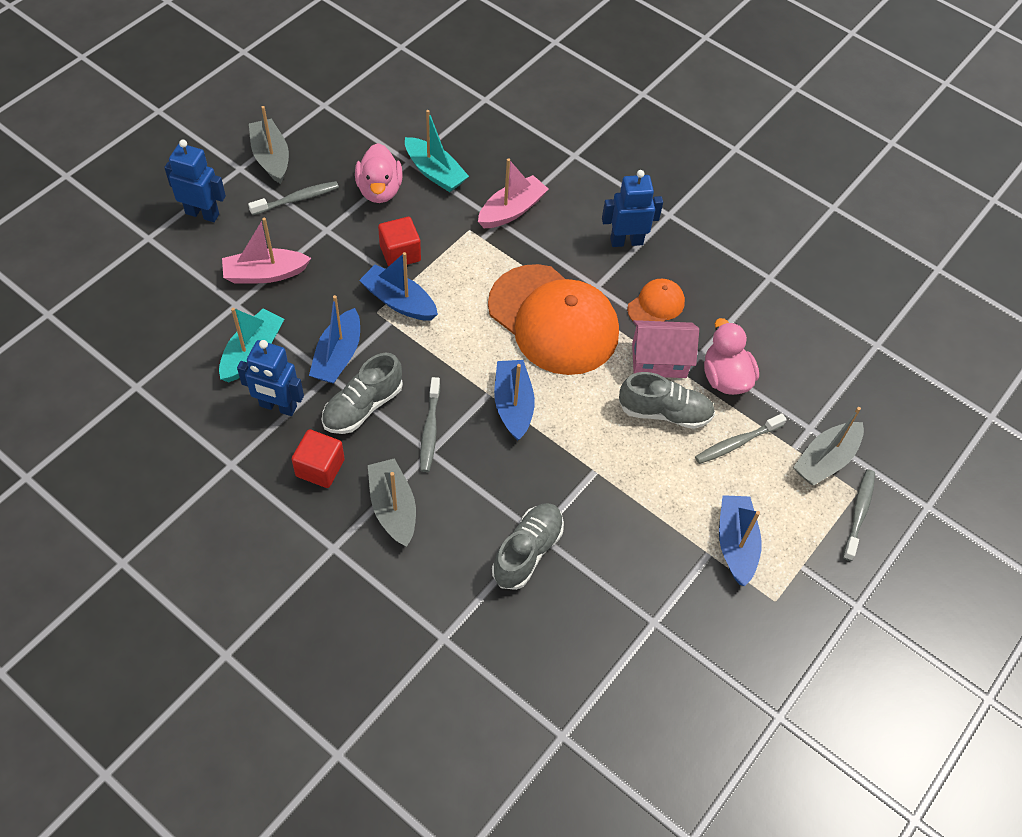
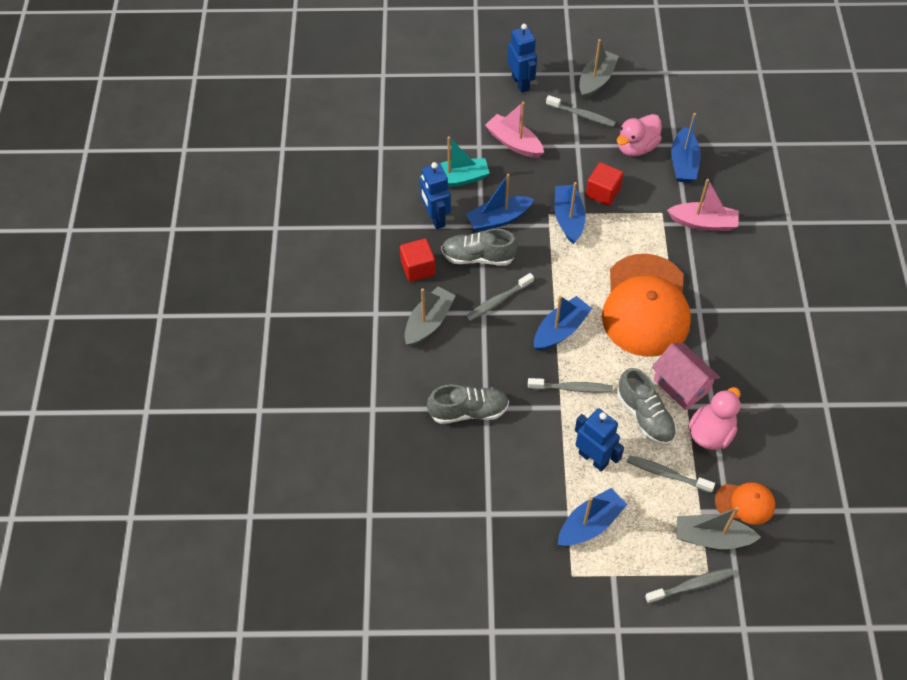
camera: 55 degrees right, 0 degrees up
(435, 172) = (683, 163): turquoise boat -> blue boat
(584, 445) = (572, 388): none -> grey toothbrush
(626, 241) = (754, 301): blue robot -> blue robot (593, 458)
(656, 305) = (722, 353): orange cap -> orange cap (745, 503)

